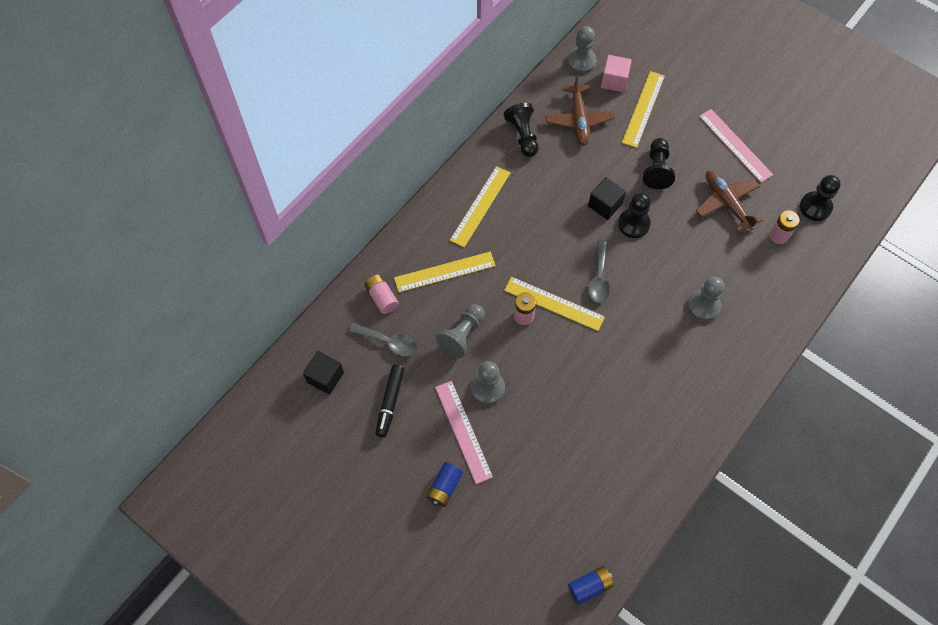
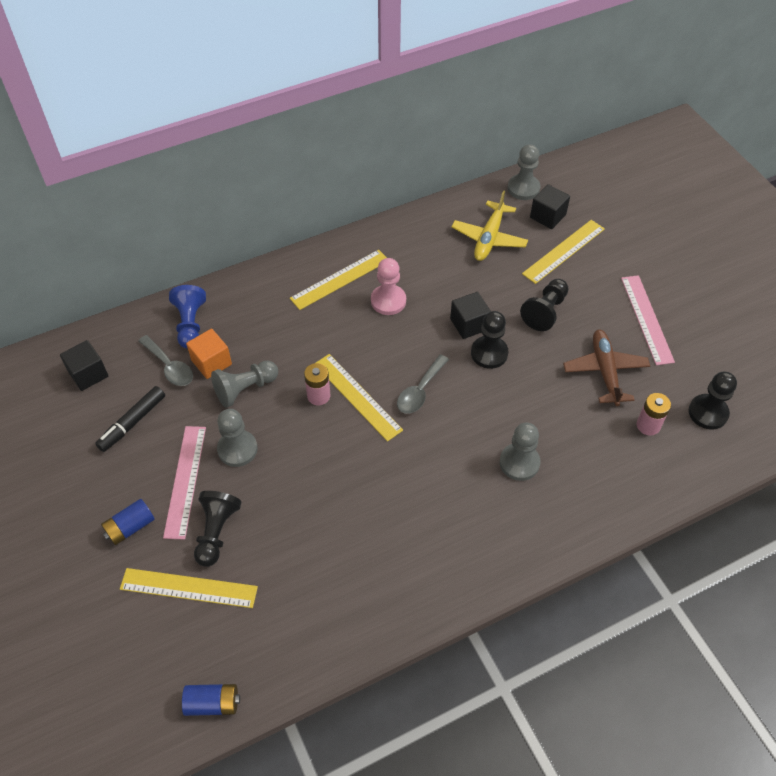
camera: 25 degrees right, 10 degrees down
(382, 298) = (190, 324): pink battery -> blue pawn
(421, 324) = (211, 362): none -> orange cube
(444, 272) = (266, 324): yellow ruler -> yellow ruler (188, 588)
(523, 135) = (422, 232): black pawn -> black pawn (216, 532)
(530, 210) = (388, 301): none -> pink pawn
(579, 120) = (489, 238): brown plane -> yellow plane
(614, 81) = (547, 216): pink cube -> black cube

